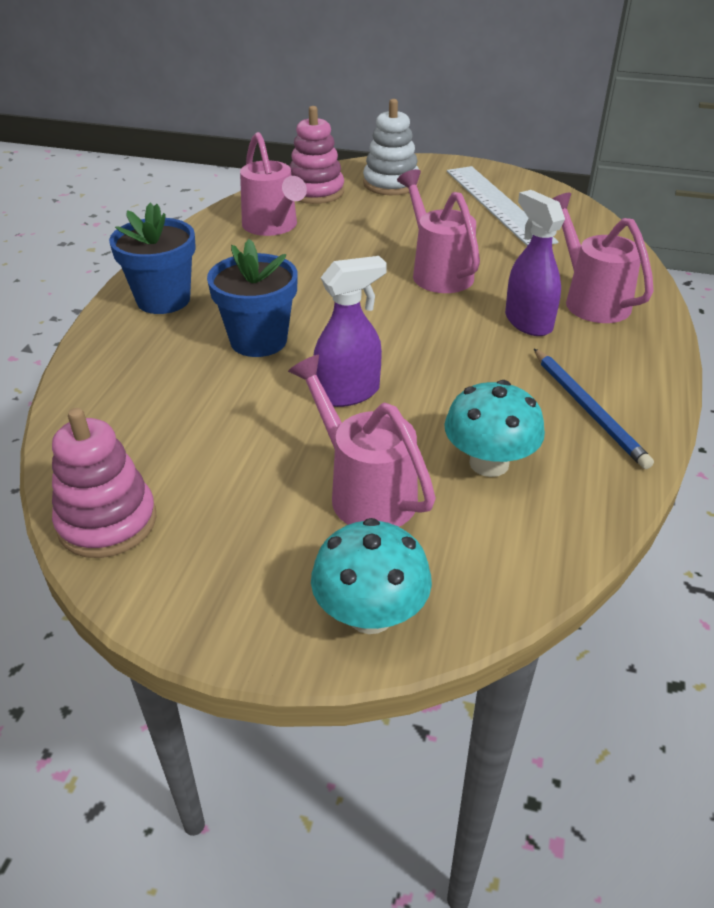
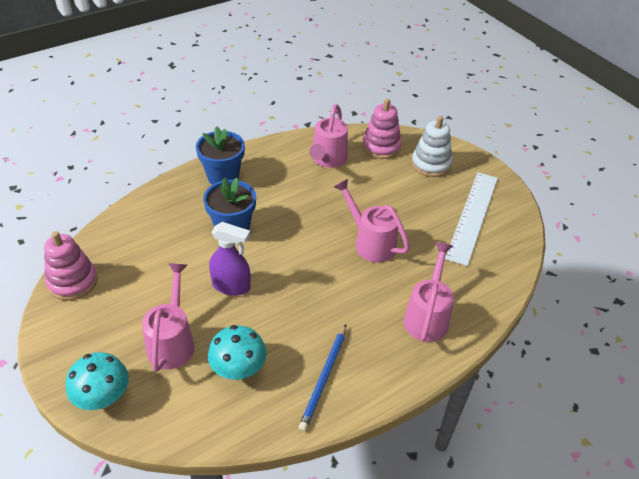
camera: 40 degrees right, 5 degrees up
(438, 272) = (370, 243): pink watering can -> pink watering can turned 60 degrees counterclockwise
(528, 322) = (371, 306): purple spray bottle -> none

